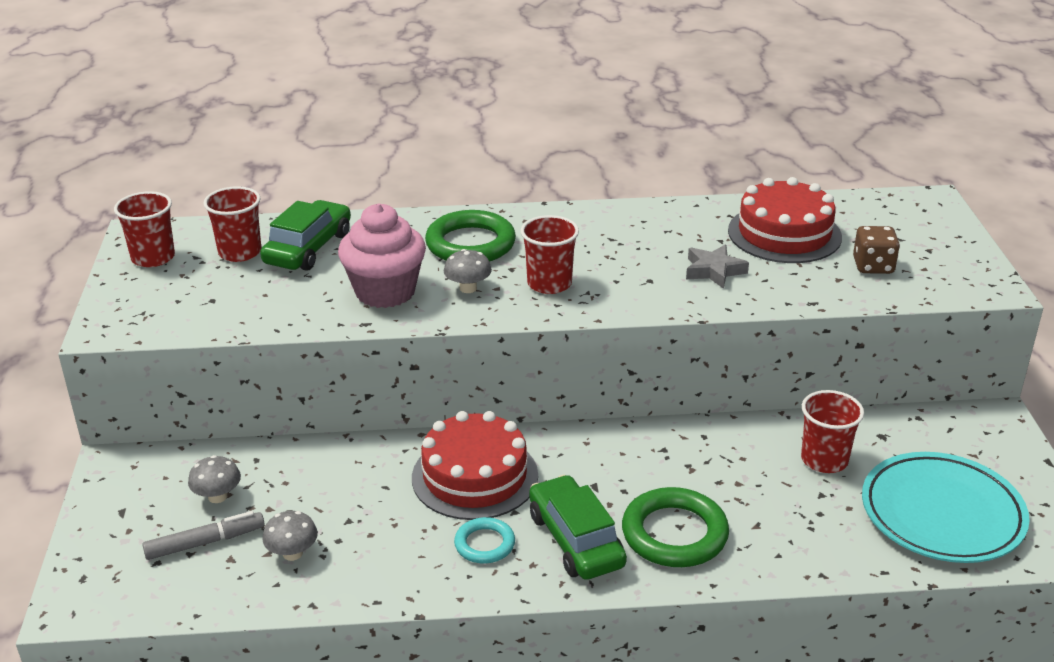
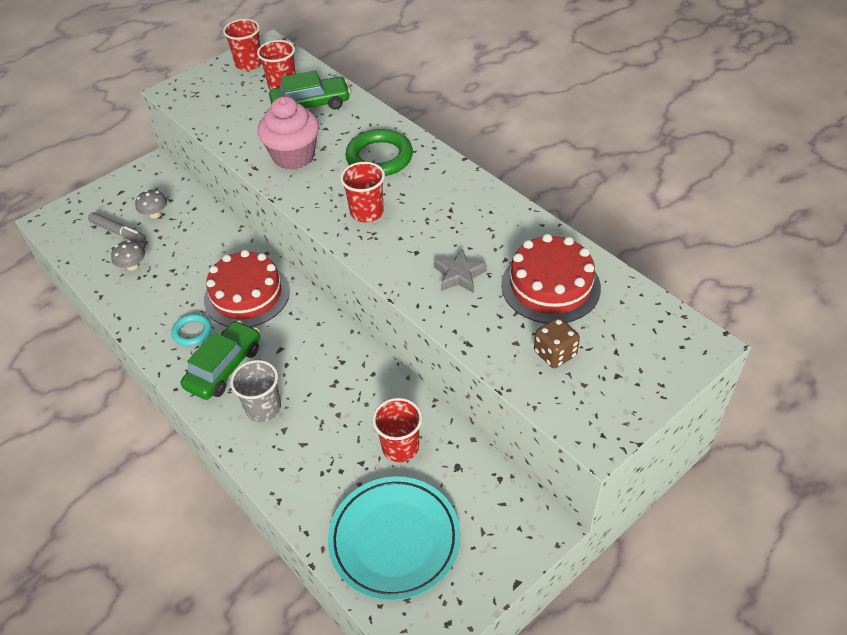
camera: 55 degrees right, 15 degrees up
(468, 288) = (328, 184): grey mushroom -> none
(674, 534) = (263, 408): green ring -> grey cup

